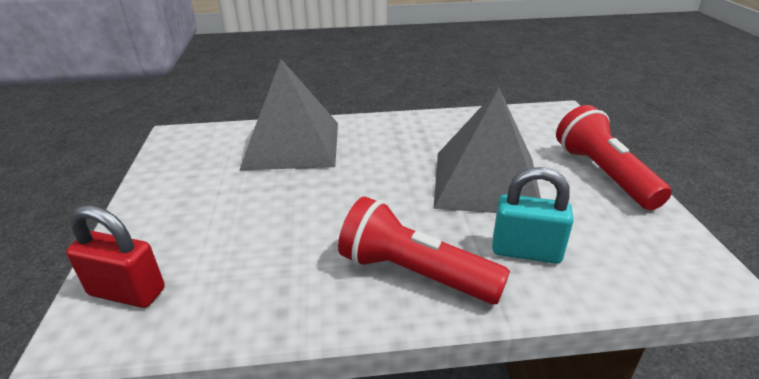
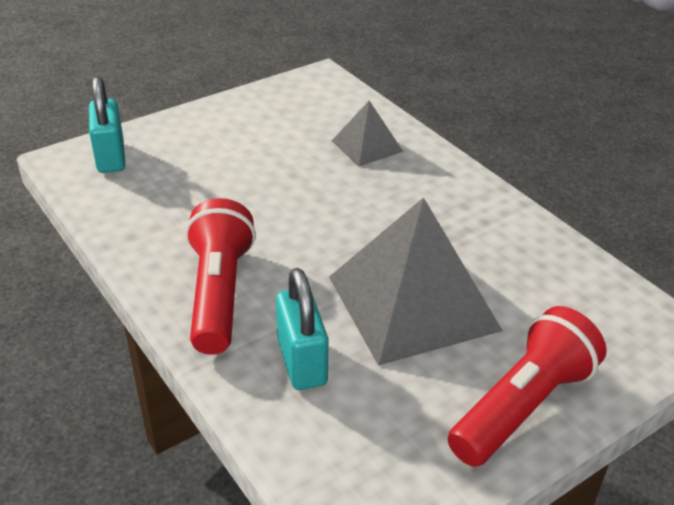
camera: 60 degrees right, 5 degrees up
(127, 292) = (111, 157): red padlock -> turquoise padlock
(292, 144) = (367, 146): grey pyramid -> grey pyramid, size x0.50

